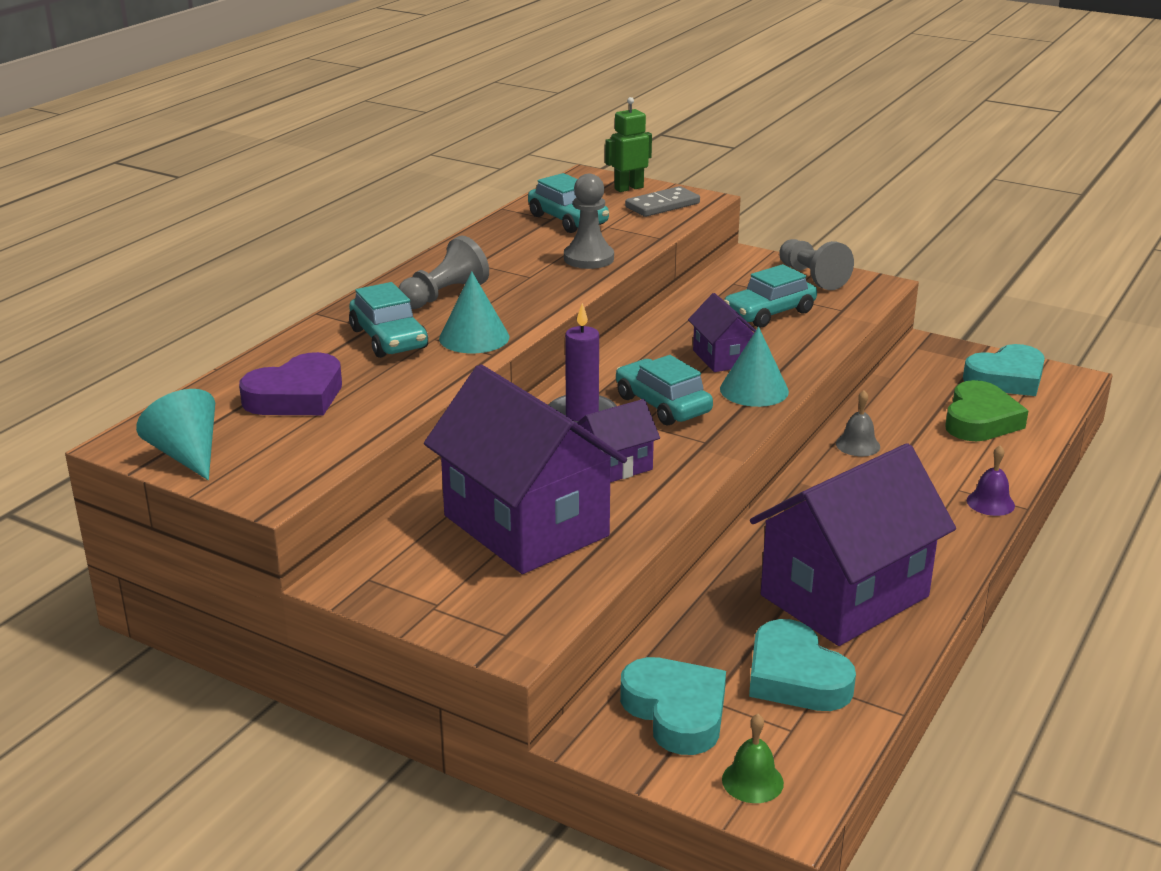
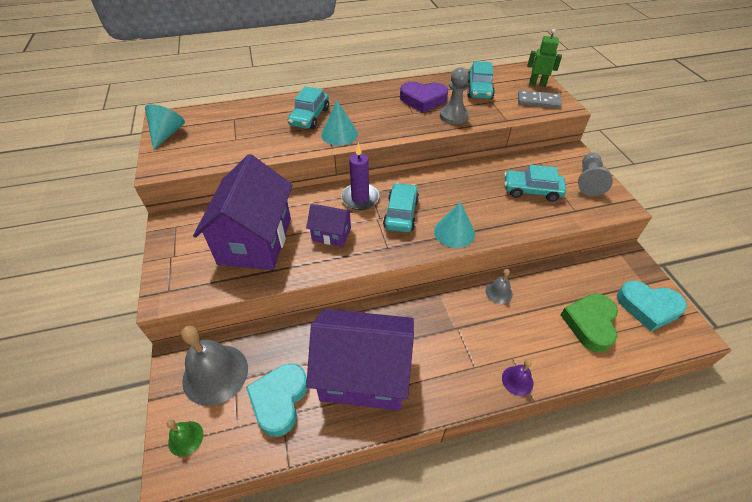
camera: 45 degrees right, 20 degrees up
(296, 396) = (237, 127): purple heart -> purple heart (423, 100)
(444, 295) = (363, 105): grey pawn -> none
(676, 712) = (215, 374): turquoise heart -> grey bell
(722, 358) = (468, 204): purple house -> none
(980, 420) = (590, 323): green heart -> green heart turned 135 degrees clockwise

